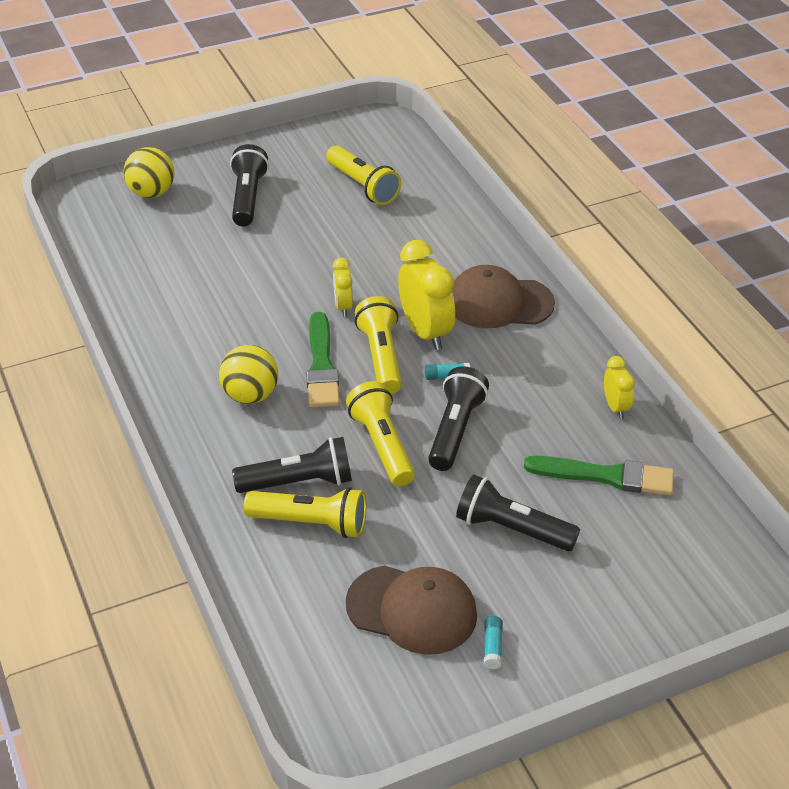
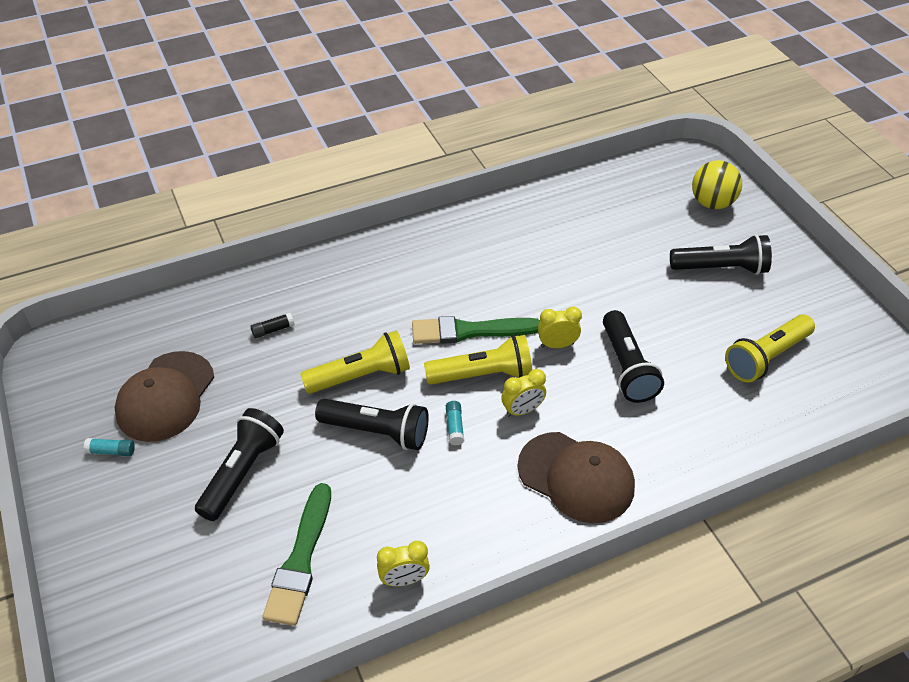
camera: 90 degrees right, 5 degrees up
(250, 395) = (430, 285): yellow ball -> none
(299, 482) = (321, 320): black flashlight -> black flashlight (626, 367)
(311, 523) = (273, 330): yellow flashlight -> black glue stick
(426, 332) = (522, 410): yellow clock -> yellow clock, size x0.54
(499, 303) = (576, 477): brown cap -> brown cap turned 120 degrees clockwise

